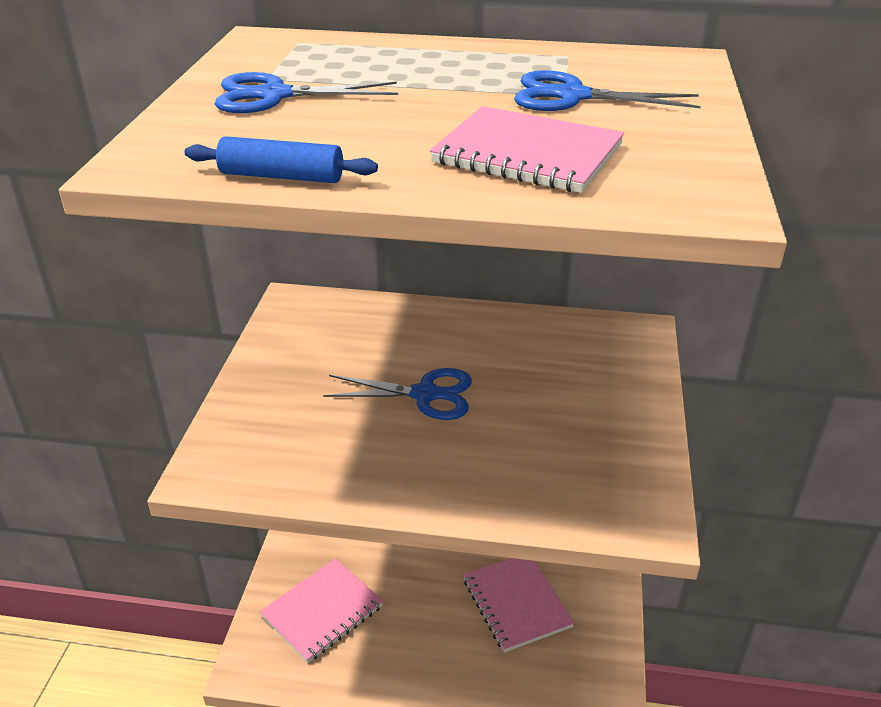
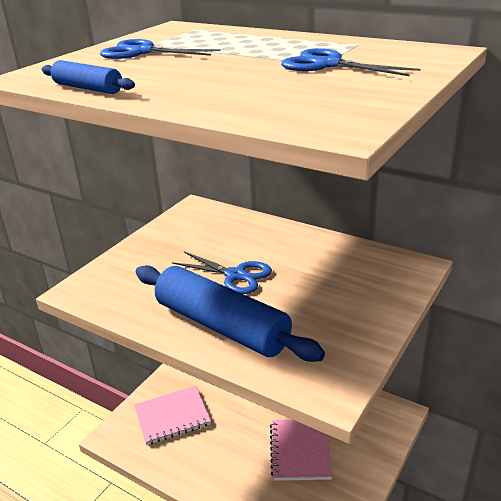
camera: 25 degrees right, 5 degrees down
(457, 471) = (222, 326): none -> blue rolling pin
(527, 154) = (250, 91): pink notebook -> none

